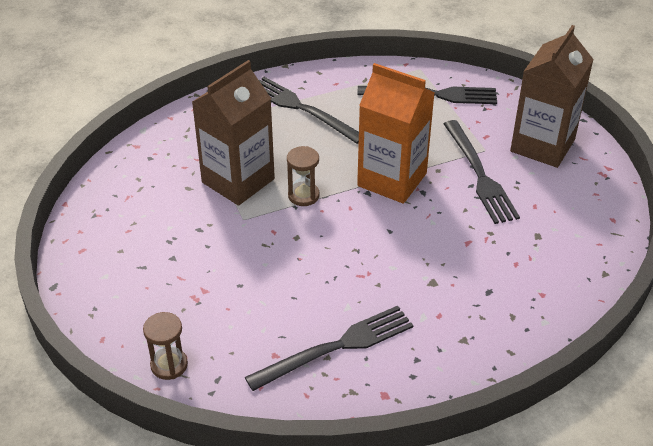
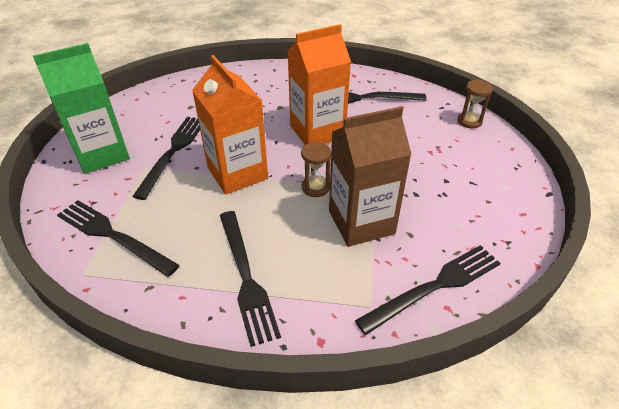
camera: 150 degrees left, 0 degrees up
(151, 155) = (434, 287): none -> black fork
(354, 263) = (317, 131): none -> orange carton
(542, 145) = (102, 154): brown carton -> green carton

